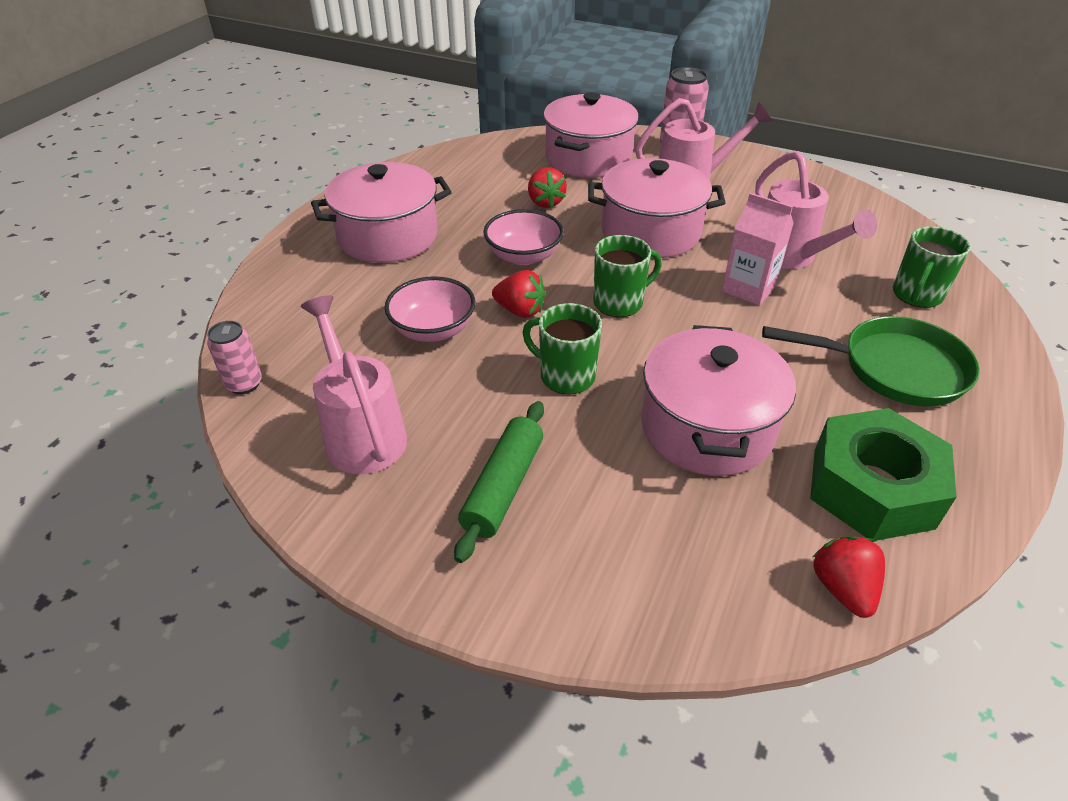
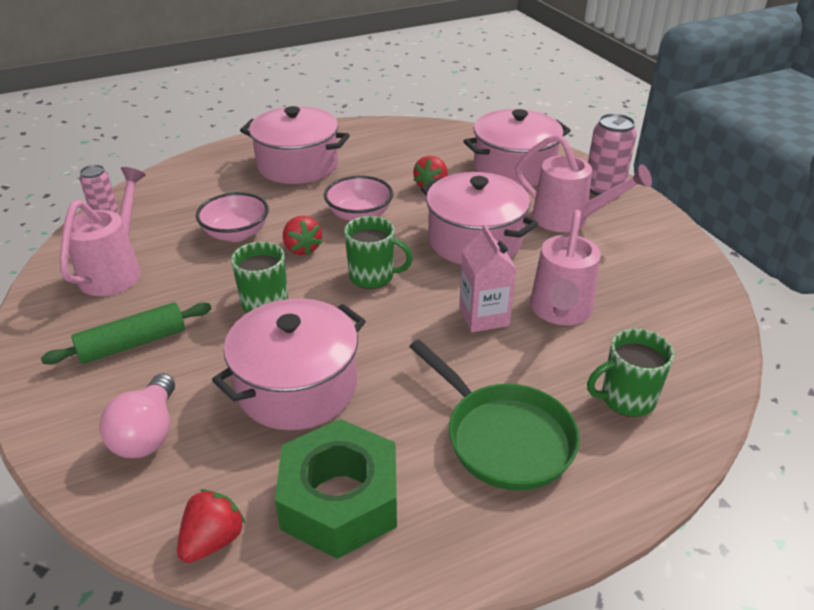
camera: 40 degrees right, 5 degrees down
(653, 551) = (148, 433): none -> pink light bulb

